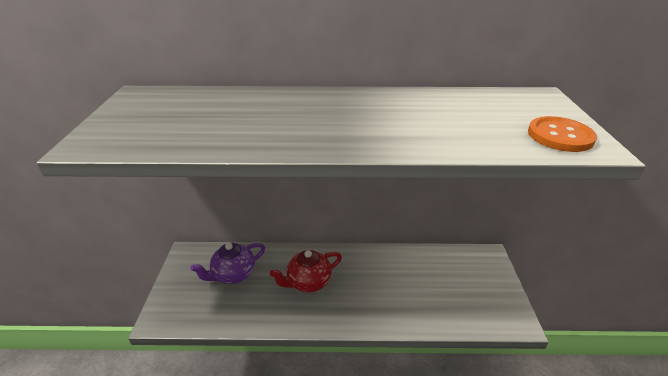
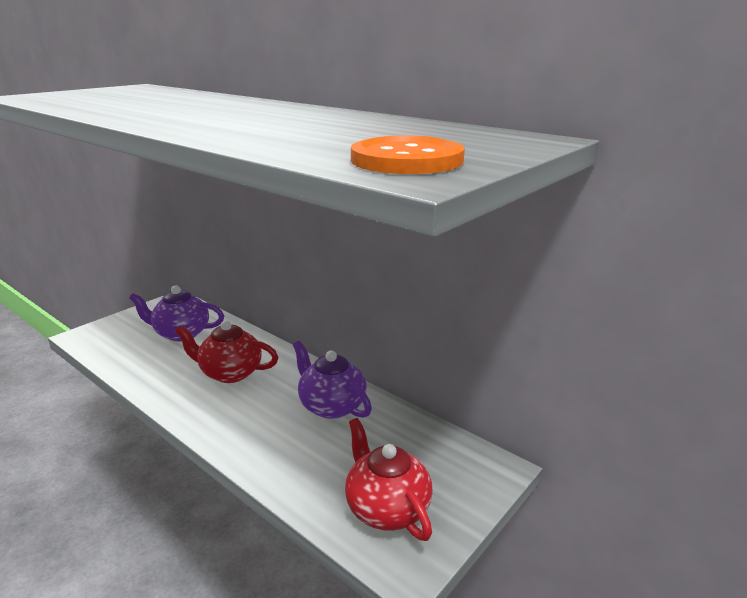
camera: 40 degrees right, 10 degrees down
(388, 268) = (331, 406): none -> purple teapot
(480, 303) = (386, 508): none -> red teapot

